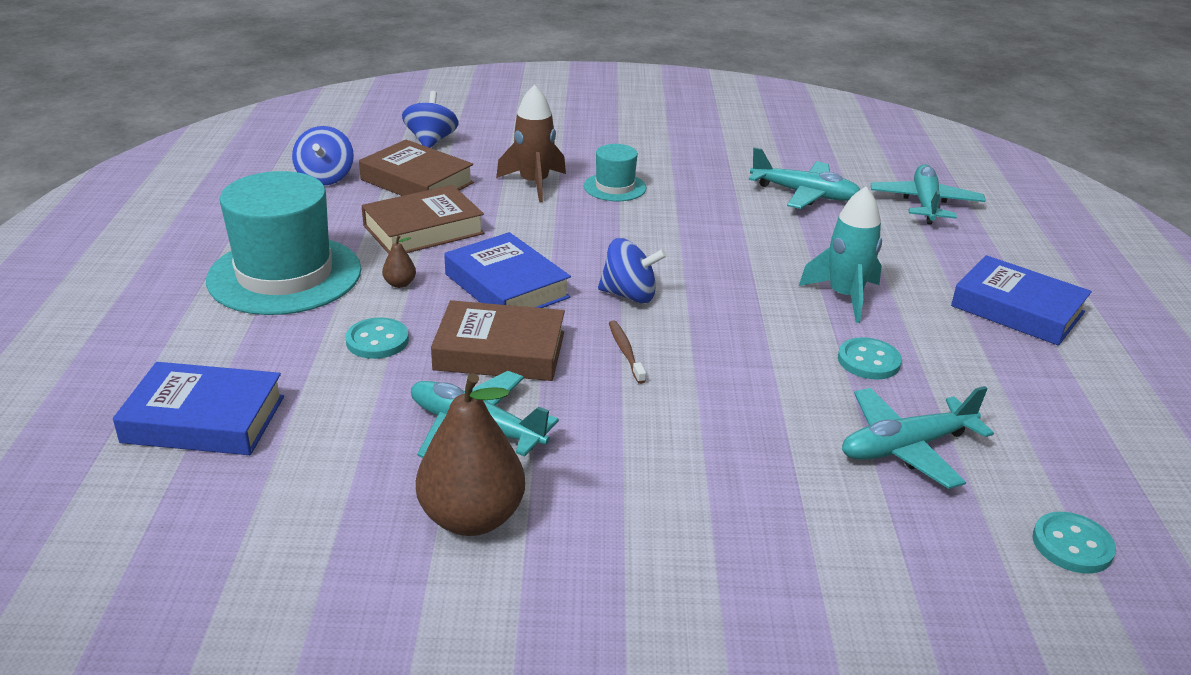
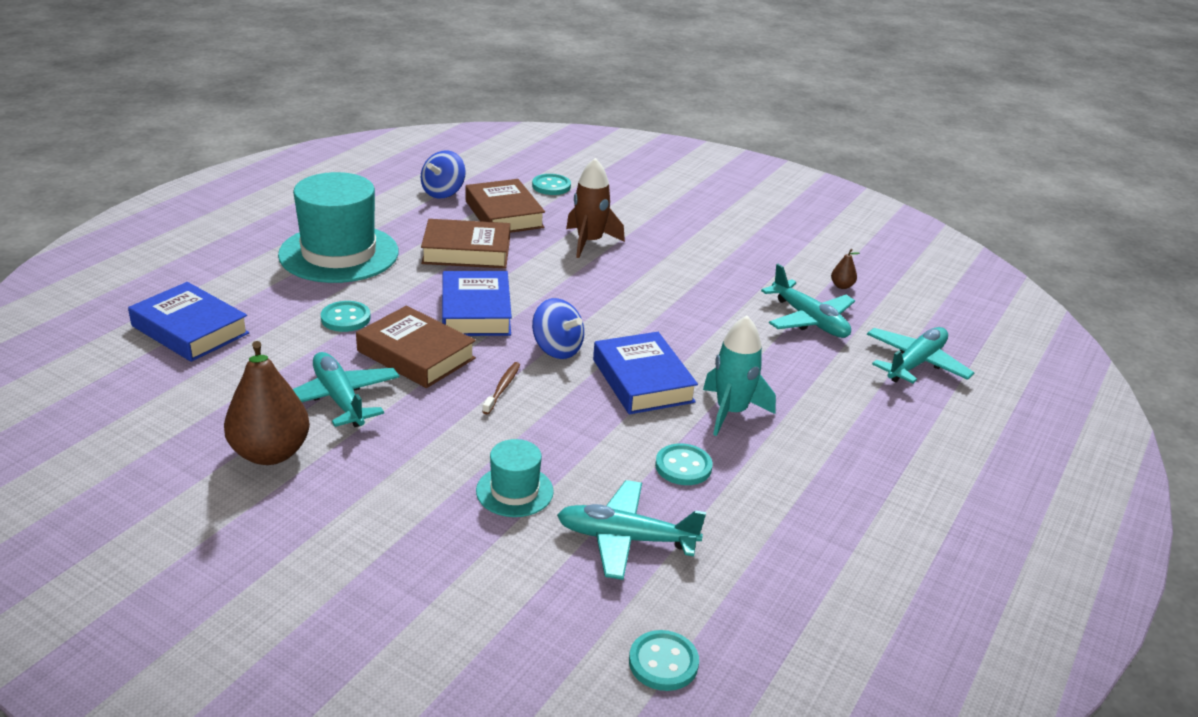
camera: 30 degrees right, 0 degrees up
(400, 284) = (405, 285): brown pear -> brown pear (841, 286)
(431, 141) = (551, 186): blue spinning top -> turquoise button
(615, 187) = (650, 264): turquoise hat -> turquoise hat (514, 491)
(1017, 309) = (878, 478): blue book -> blue book (643, 381)

